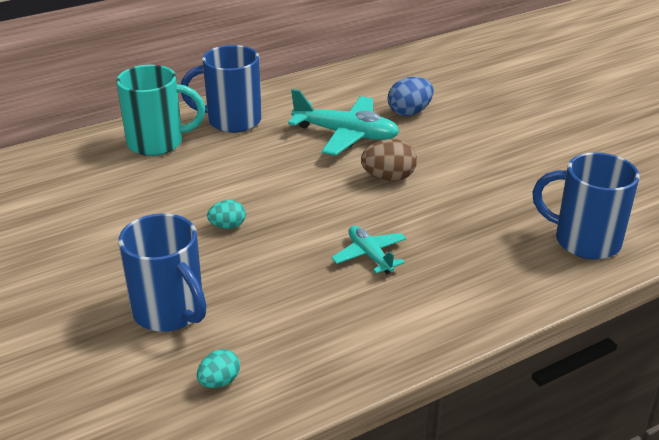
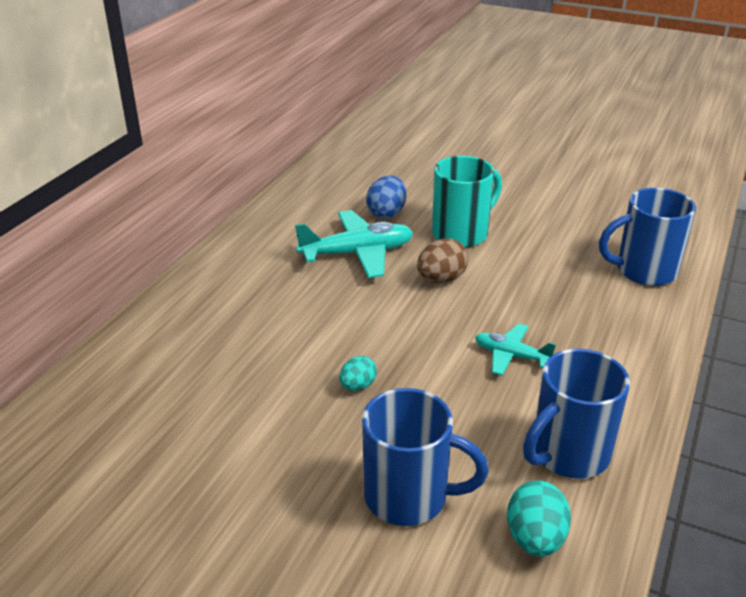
camera: 35 degrees left, 0 degrees up
(158, 143) = (182, 332): turquoise mug -> turquoise mug (462, 233)
(219, 382) = (535, 538): turquoise egg -> turquoise egg, size x1.57
(232, 121) = (233, 280): blue mug -> blue mug (568, 454)

